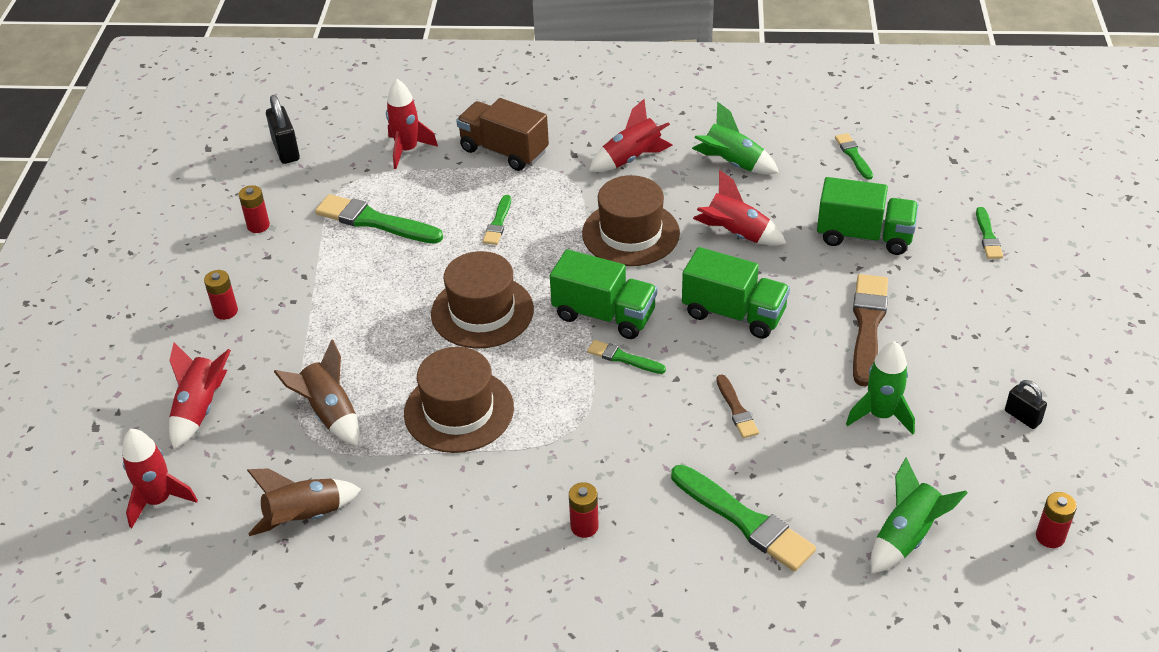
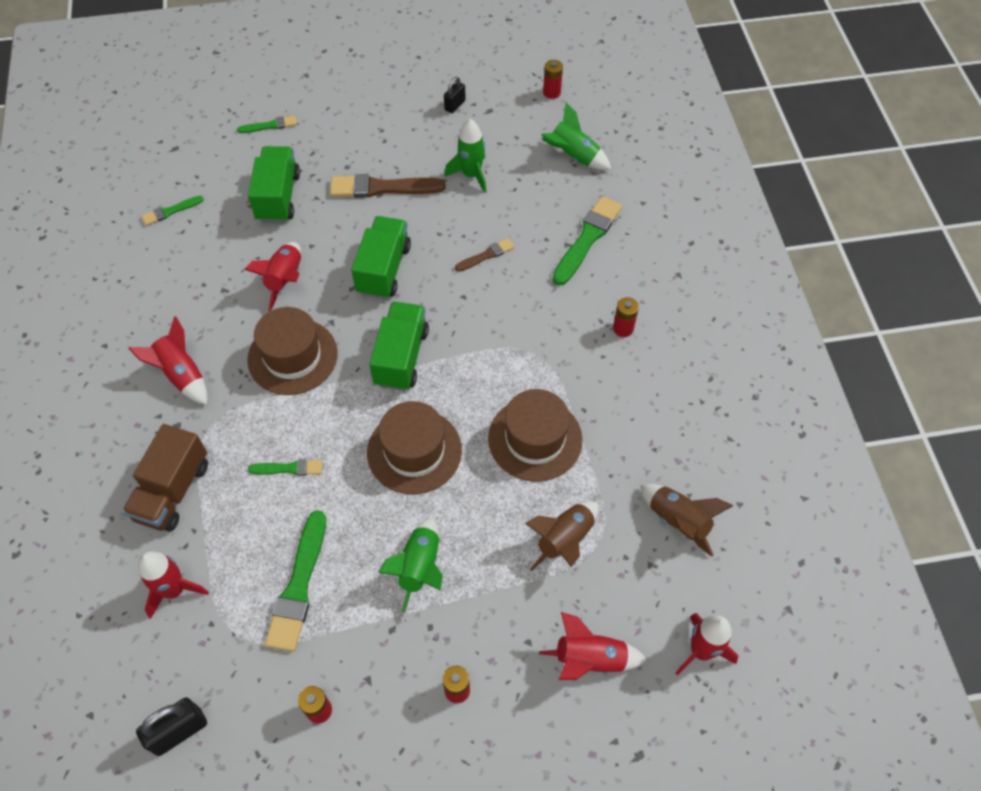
camera: 105 degrees left, 15 degrees up
(623, 358) = (449, 334): green brush -> none
(732, 164) = (186, 295): green rocket -> green rocket (419, 568)

